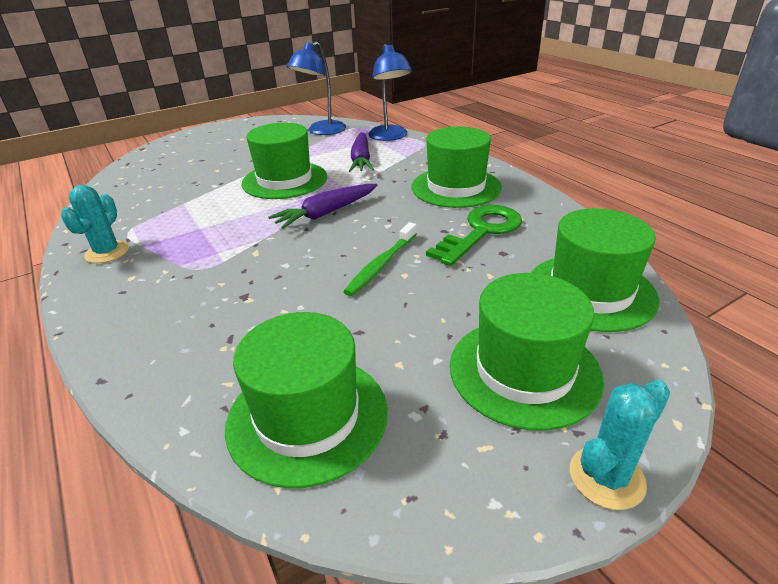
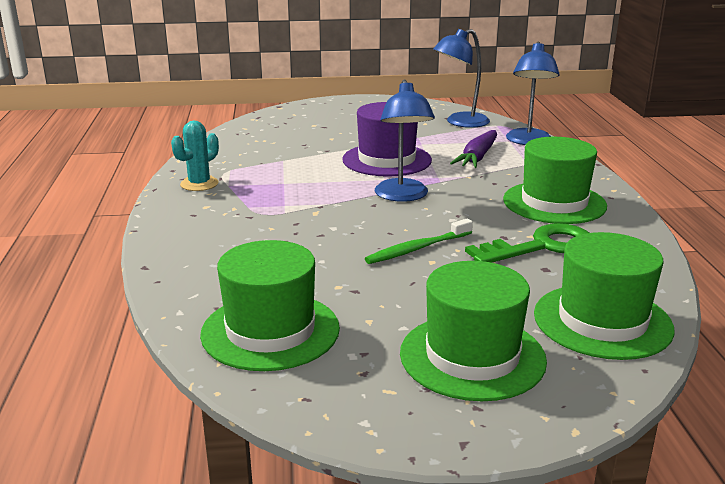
camera: 25 degrees right, 10 degrees down
(284, 180) = (387, 160): green hat -> purple hat
(326, 213) = (402, 196): purple carrot -> blue lamp
(606, 477) = (470, 439): turquoise cactus -> none

